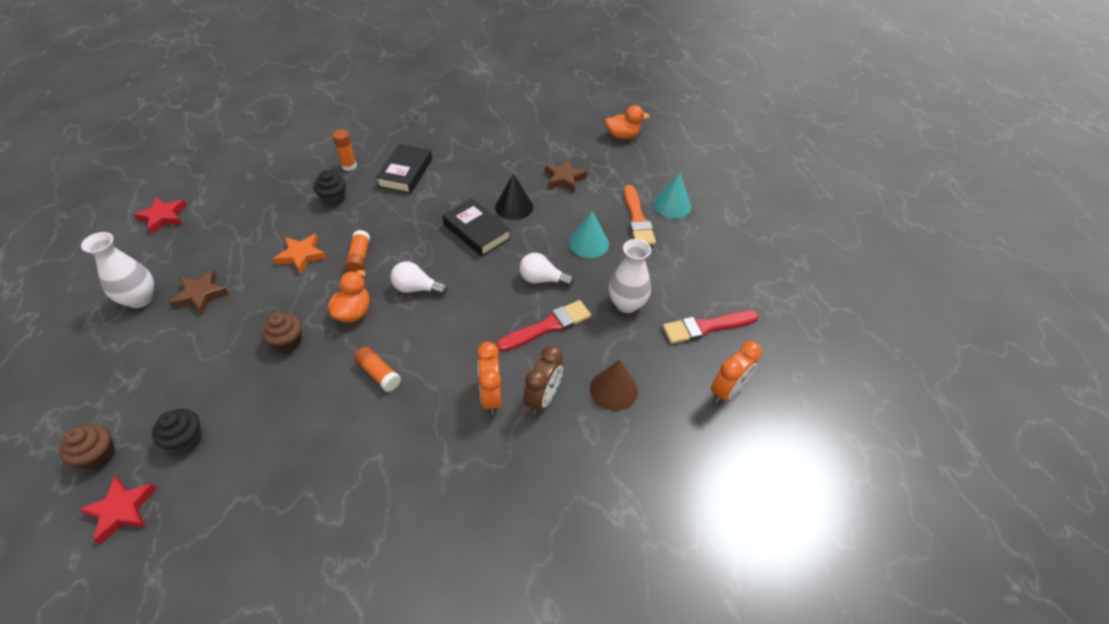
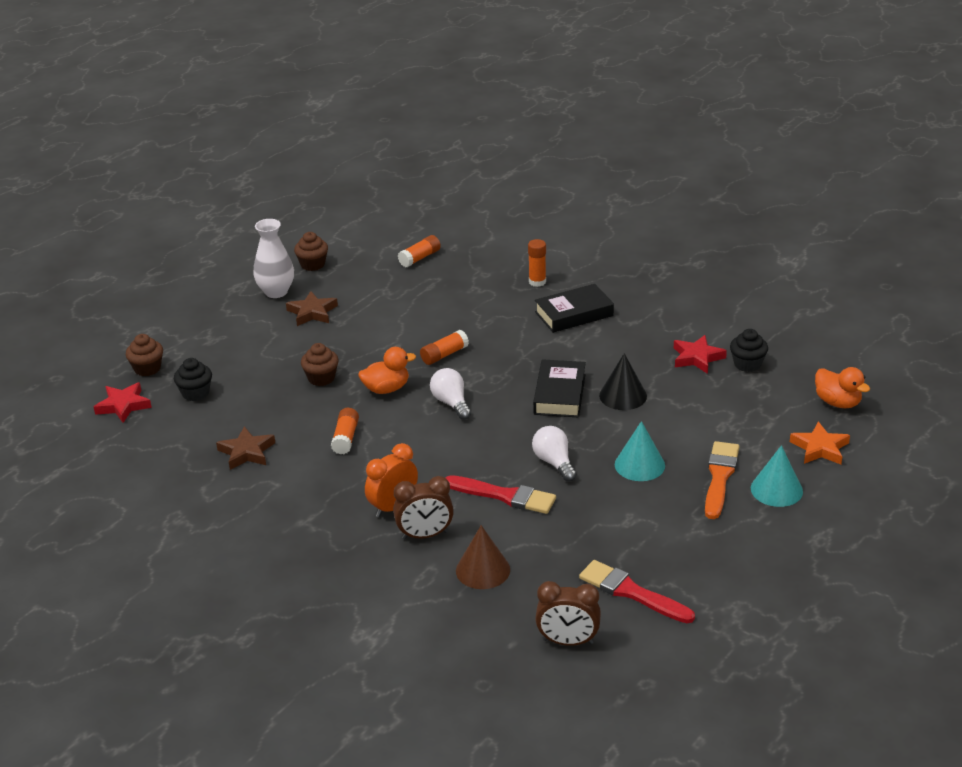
camera: 55 degrees right, 15 degrees down
(143, 256) = (312, 264): none -> brown cupcake
(163, 217) = (358, 244): red star -> red star (697, 357)
(234, 199) = (419, 258): none -> orange glue stick
(301, 255) = (407, 328): orange star -> orange star (820, 448)
(334, 198) = (488, 300): black cupcake -> black cupcake (747, 364)
(564, 179) = (708, 402): brown star -> brown star (247, 452)
(626, 304) = (593, 528): white vase -> none
(637, 219) = (720, 477): orange brush -> orange brush turned 150 degrees clockwise
(727, 391) = (568, 641): orange clock -> brown clock

